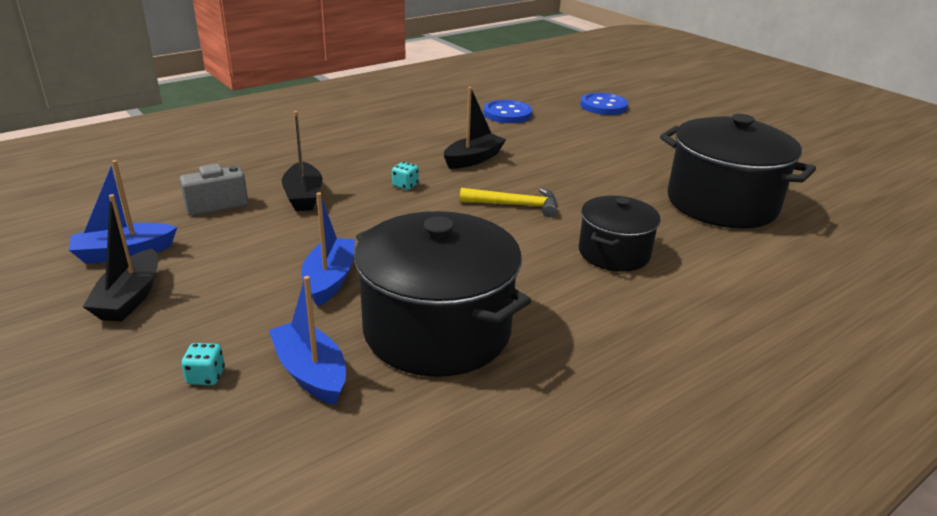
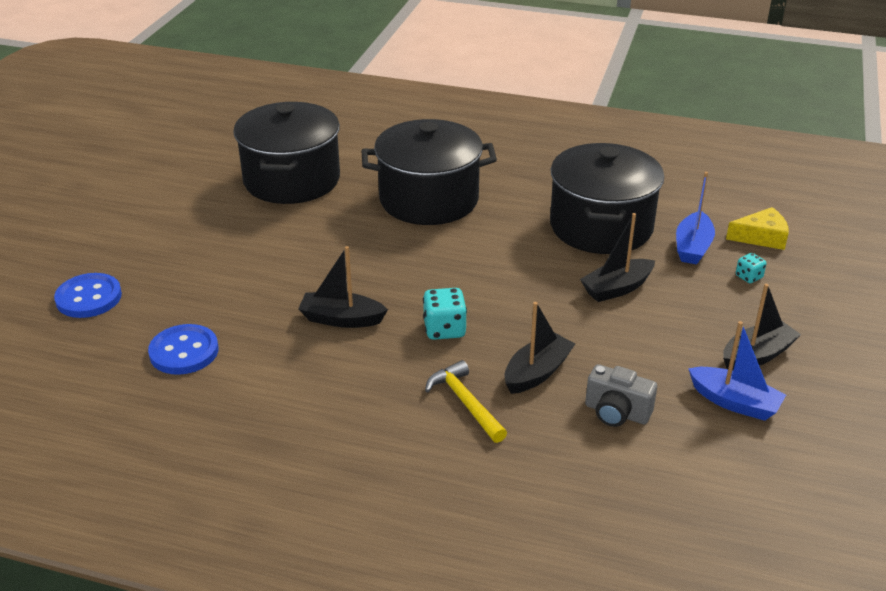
camera: 125 degrees left, 5 degrees up
(238, 452) = (761, 237): none -> yellow cheese
(330, 280) = (617, 288): blue boat -> black boat
(405, 185) = (444, 329): turquoise dice -> turquoise dice, size x1.70
(515, 205) = (408, 261): yellow hammer -> yellow hammer (465, 403)
(614, 253) = (429, 200): black pot -> black pot, size x1.73

